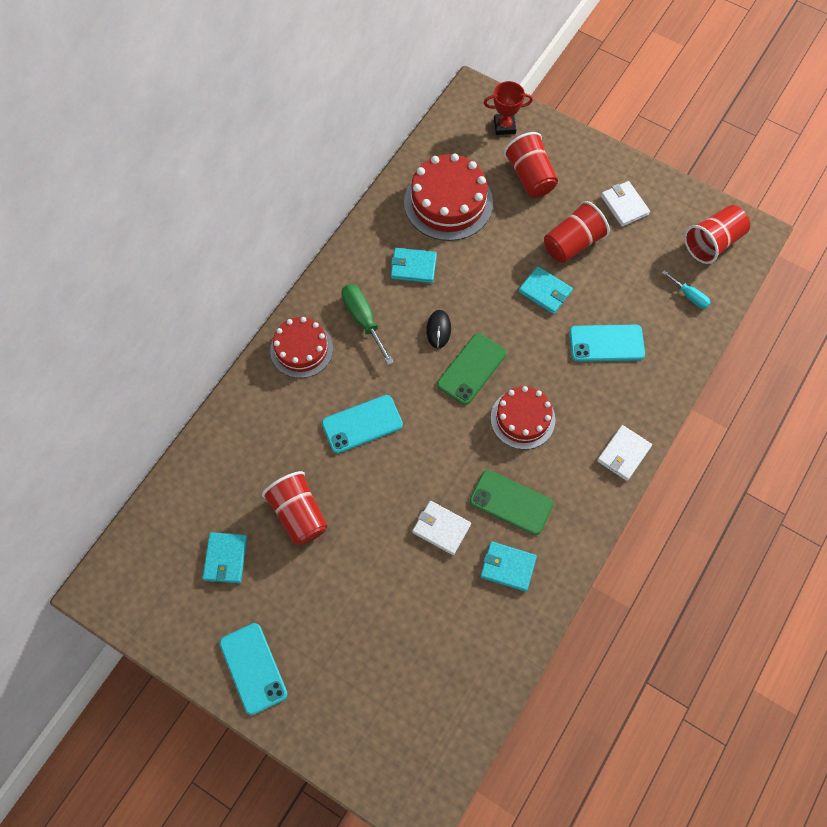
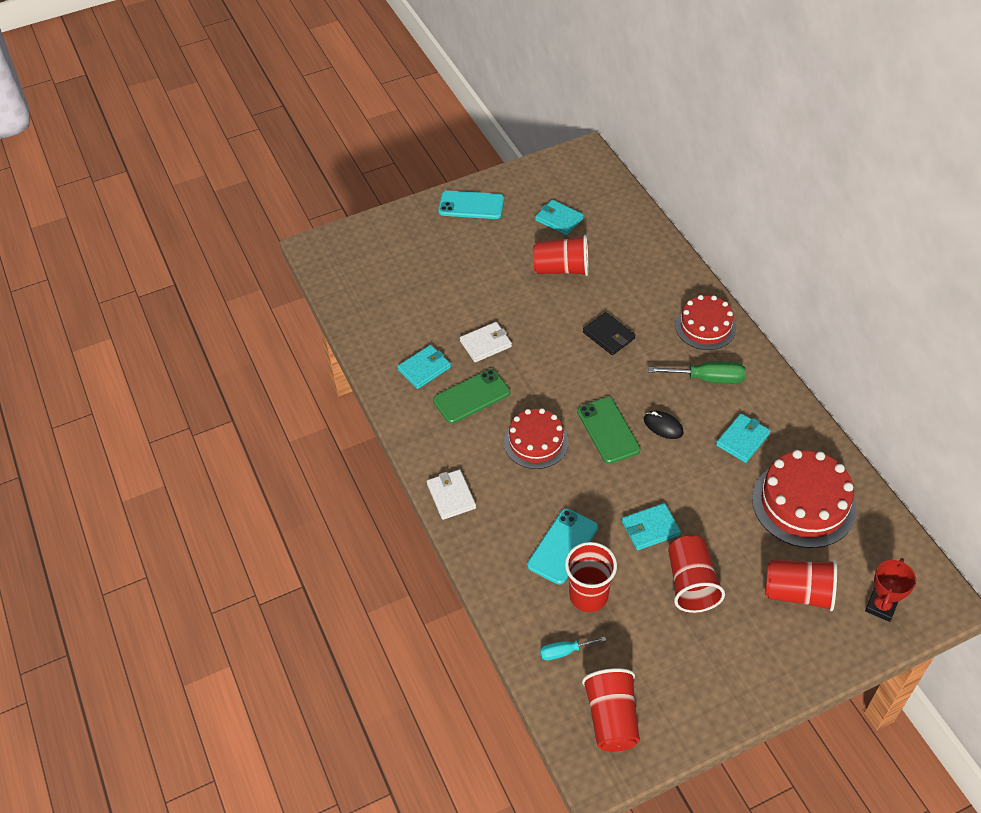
camera: 125 degrees right, 15 degrees down
(362, 424) = (608, 335): turquoise phone -> black wallet
(624, 205) = (710, 661): white wallet -> none
(634, 304) = (588, 596): none -> red cup

